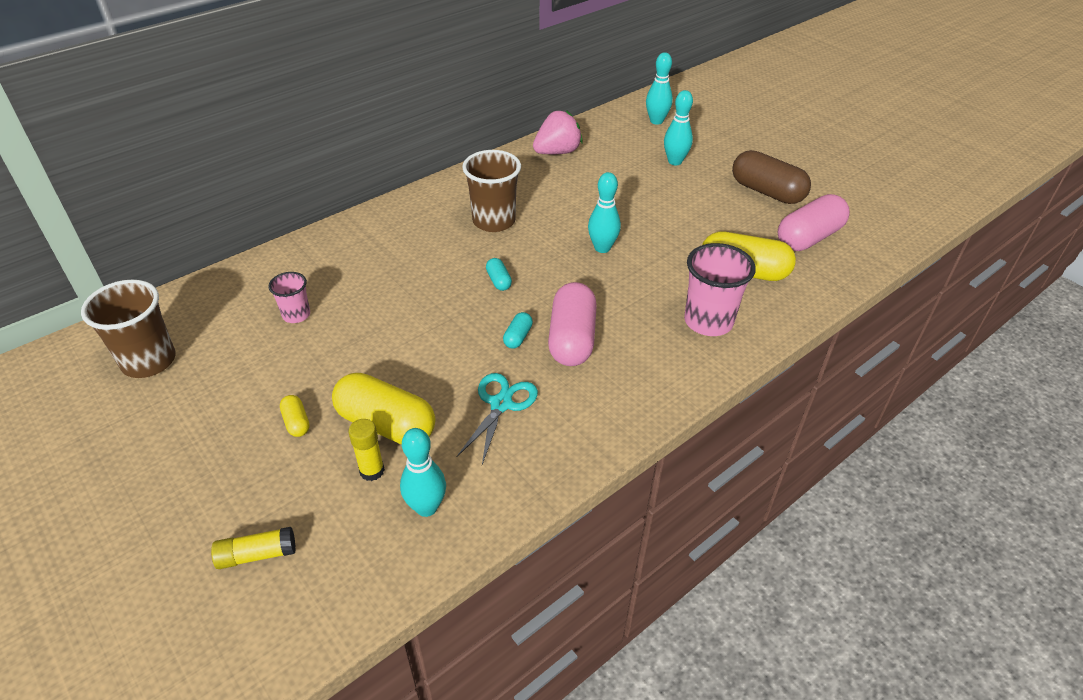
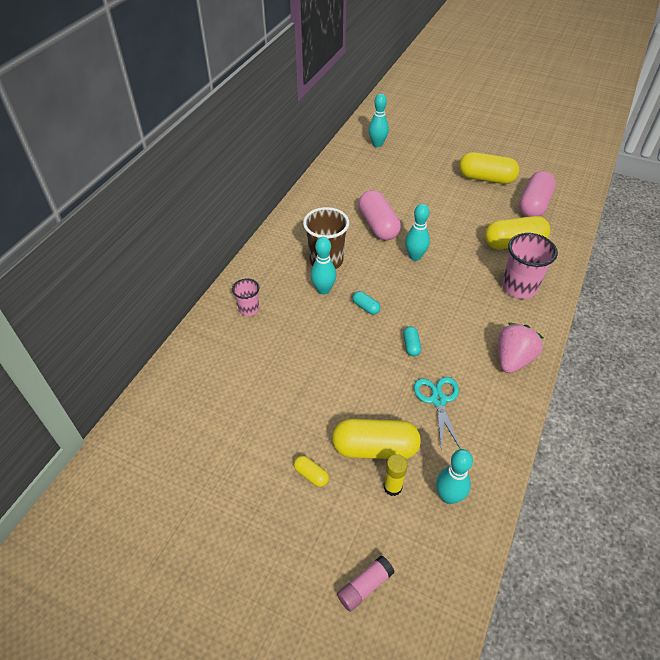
camera: 25 degrees left, 5 degrees up
(149, 361) = (155, 475): brown cup -> none
(257, 555) = (365, 586): yellow glue stick -> pink glue stick
(296, 315) = (241, 390): pink cup -> pink cup (249, 309)
(557, 152) = (328, 190): pink strawberry -> pink strawberry (513, 359)
(571, 339) = (446, 333): pink capsule -> pink capsule (378, 225)
(675, 161) = (412, 173): turquoise bowling pin -> turquoise bowling pin (323, 290)
(767, 192) = (486, 178): brown capsule -> yellow capsule

